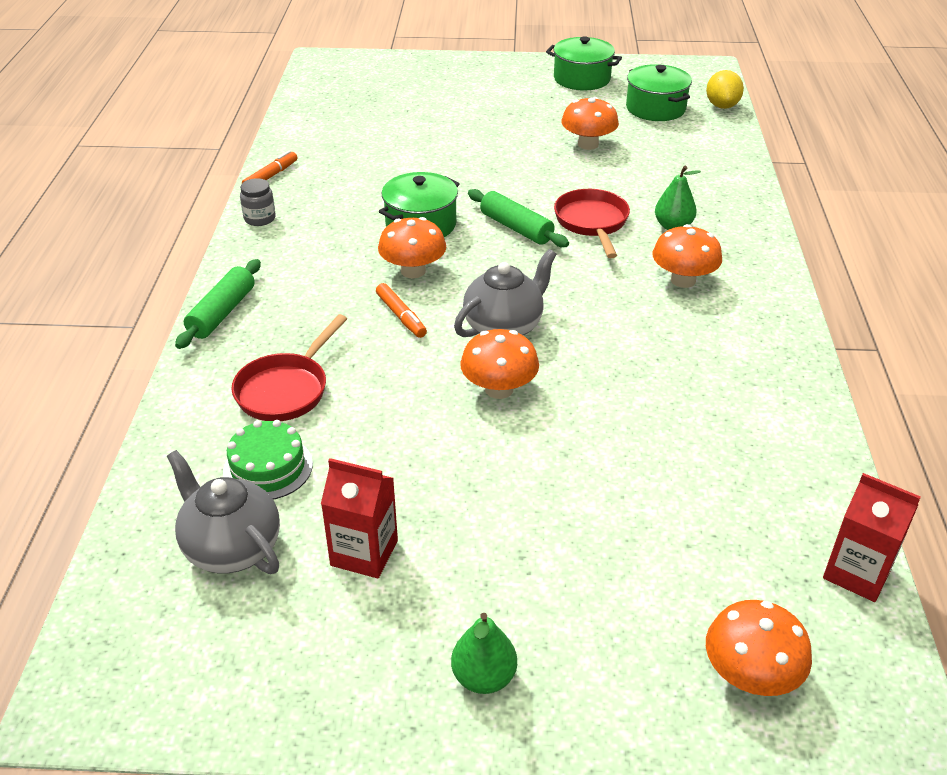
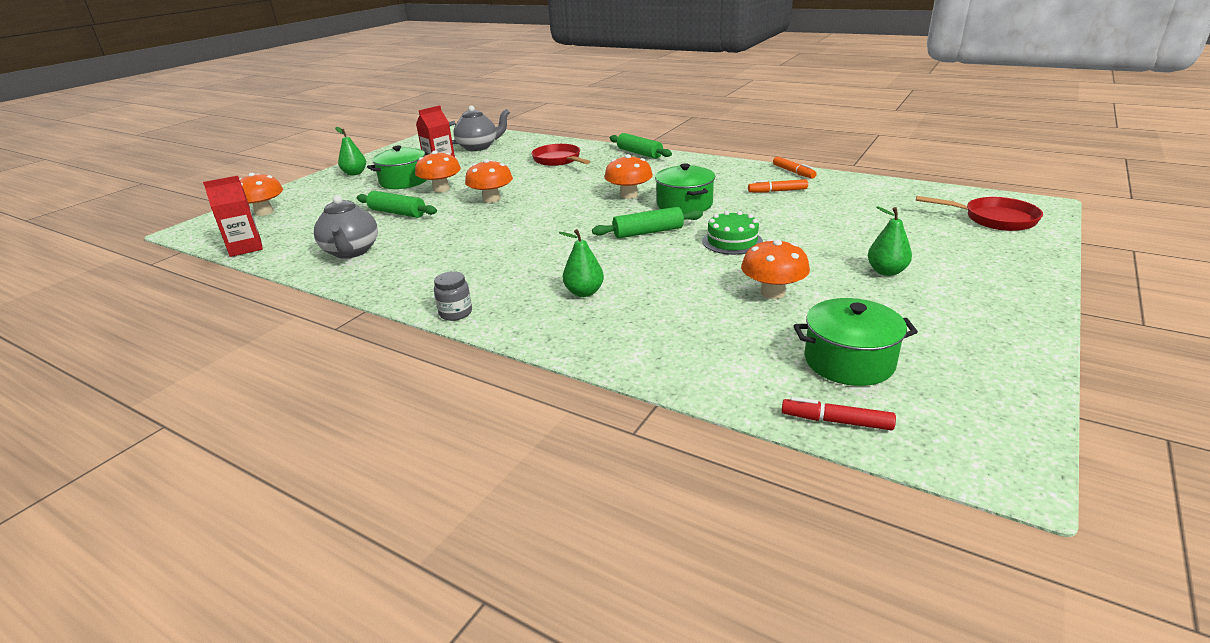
camera: 120 degrees right, 10 degrees down
(260, 218) = (734, 166): grey jar -> grey jar (456, 313)
(268, 467) = (512, 154): green cake -> green cake (732, 241)
(401, 316) = (586, 187): orange marker -> orange marker (777, 191)
(504, 326) = (541, 209): grey teapot -> grey teapot (351, 252)
(510, 107) = (886, 271): none -> green pear
(582, 79) = (966, 333): green pot -> green pot (404, 181)
(592, 223) = (626, 260): red pan -> red pan (994, 219)
(614, 468) = (397, 213): none -> green rolling pin
(683, 280) = (510, 274): orange mushroom -> orange mushroom (441, 189)
(722, 106) = (836, 421): yellow lemon -> red marker

